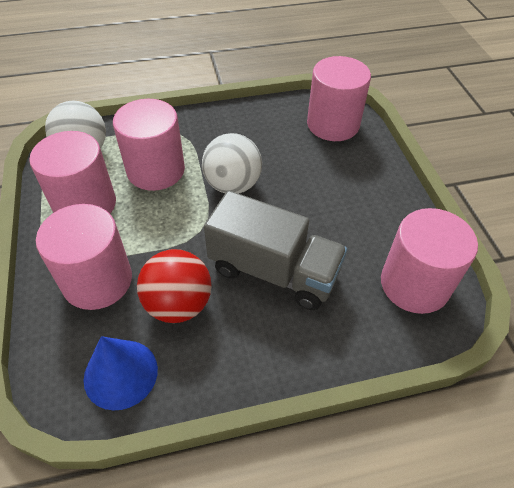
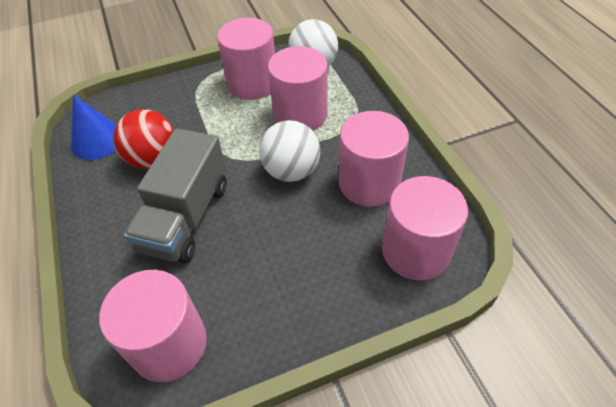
camera: 85 degrees right, 0 degrees up
(97, 280) = (177, 109): pink cylinder -> pink cylinder (369, 183)

